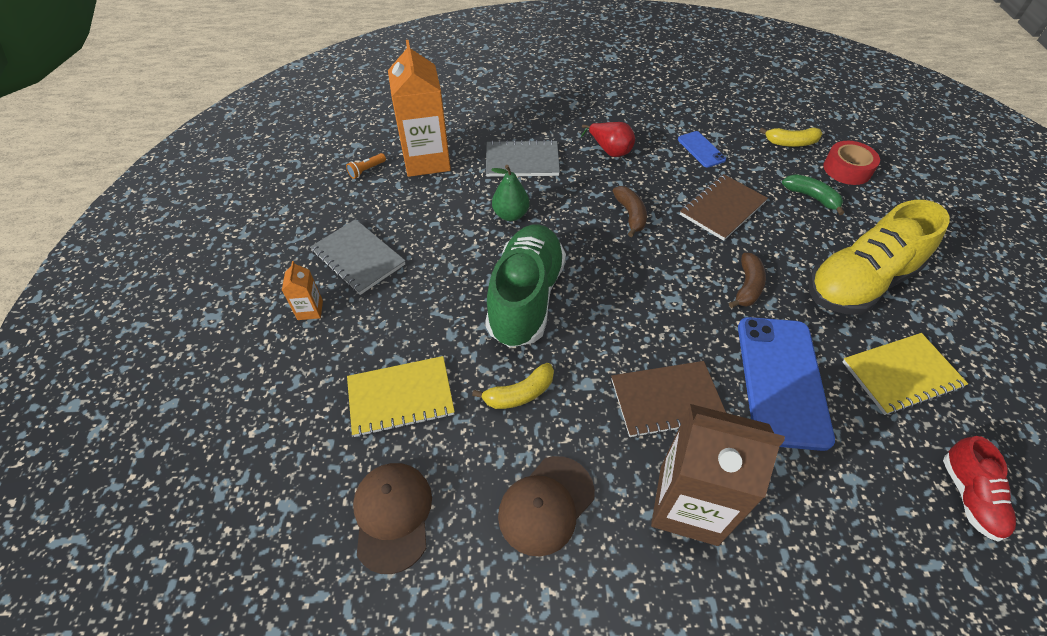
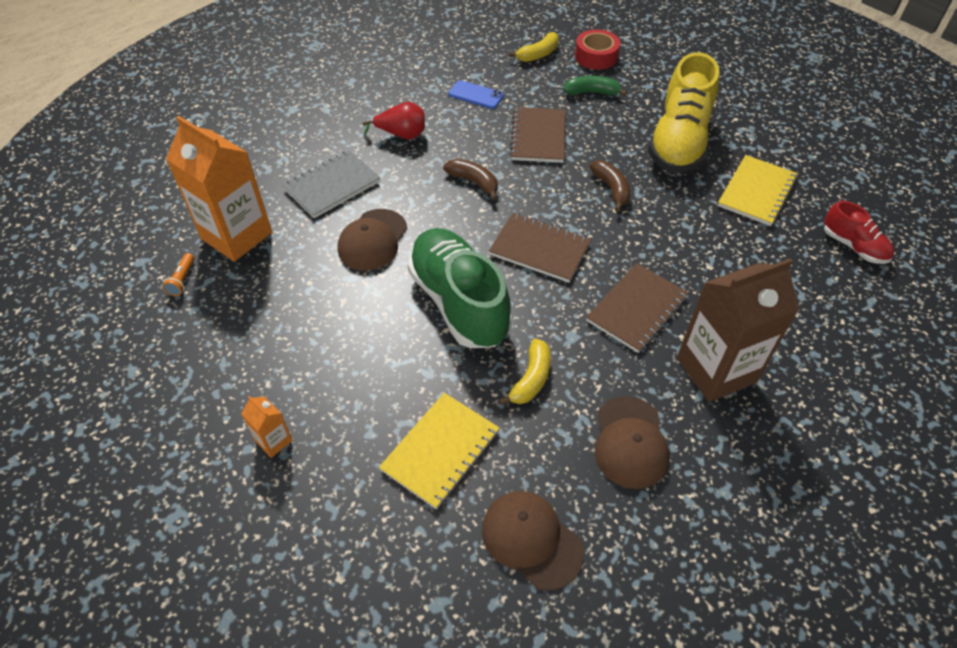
camera: 40 degrees left, 0 degrees up
(358, 258) = (269, 365): grey notebook -> none
(510, 215) = (372, 240): green pear -> brown cap
(631, 298) = (539, 249): none -> brown notebook
(781, 380) = (693, 244): blue phone -> none

